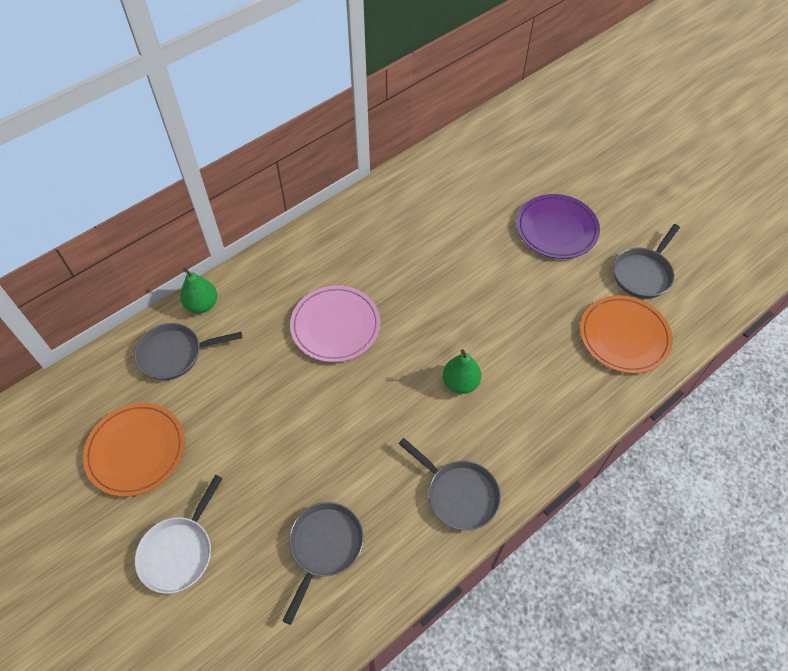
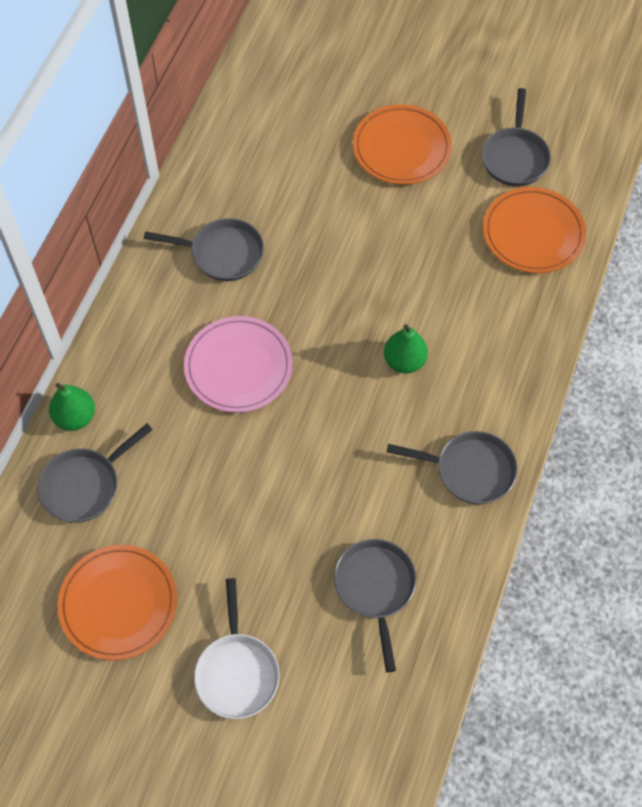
camera: 30 degrees left, 5 degrees up
(377, 243) = (222, 253): none -> grey pan
(556, 229) = (401, 148): purple plate -> orange plate

